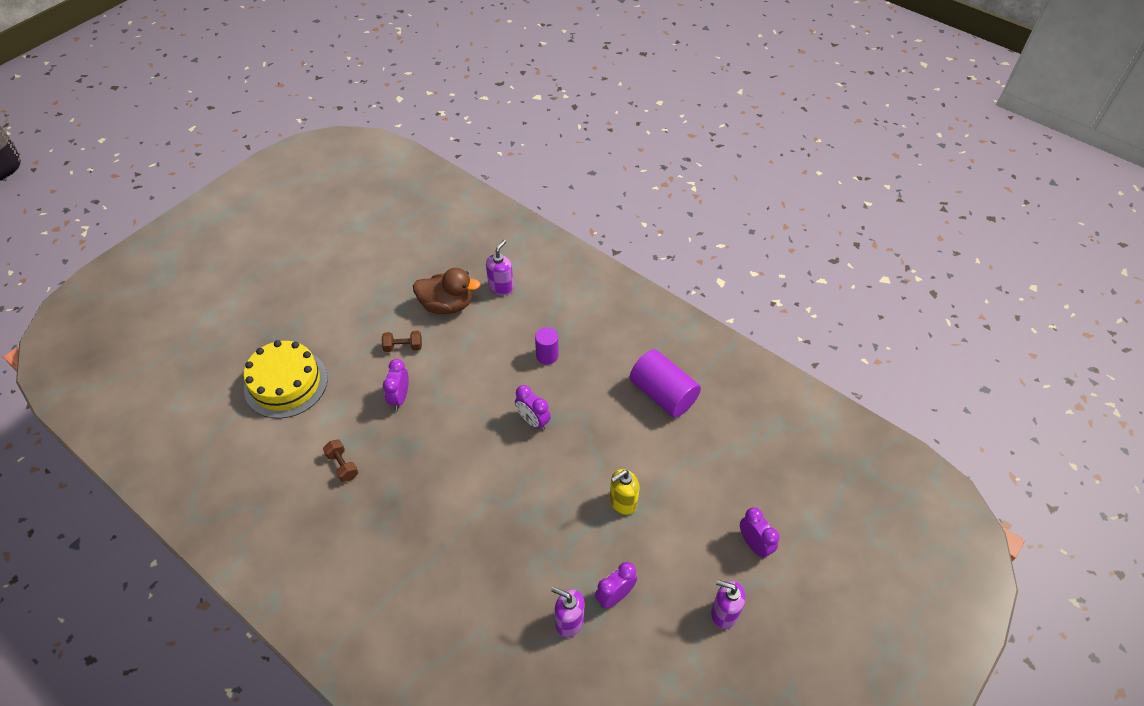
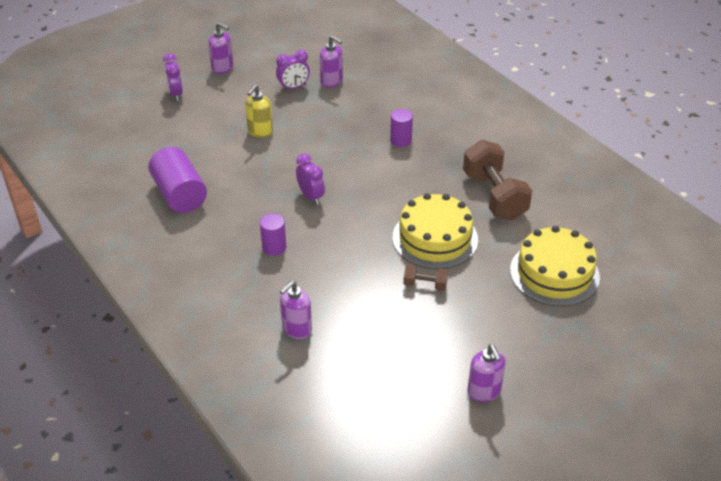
camera: 165 degrees left, 10 degrees down
(342, 465) = (494, 196): brown dumbbell -> brown dumbbell, size x2.16
(348, 270) = (484, 392): none -> purple soap dispenser
(400, 397) = (435, 238): purple clock -> yellow cake
(447, 305) = (367, 320): brown duck -> none
(456, 527) = (400, 140): none -> purple cylinder
(622, 502) = (260, 131): yellow soap dispenser -> yellow soap dispenser turned 135 degrees clockwise

